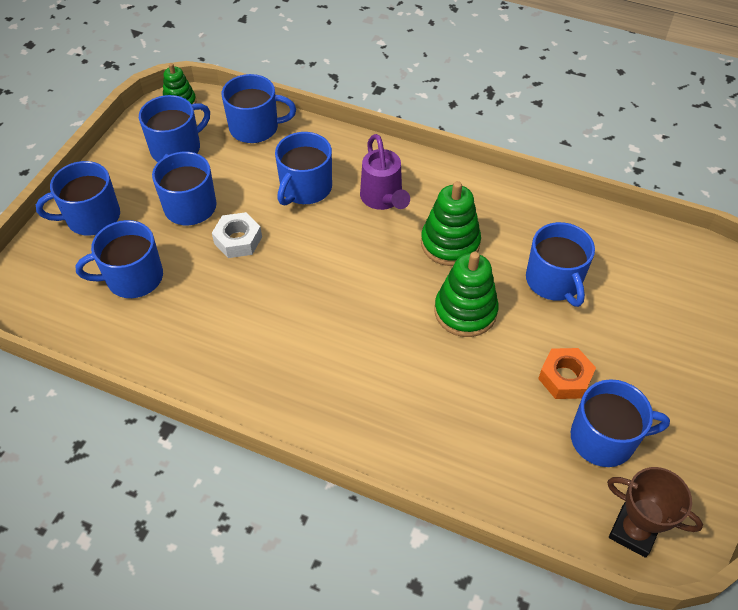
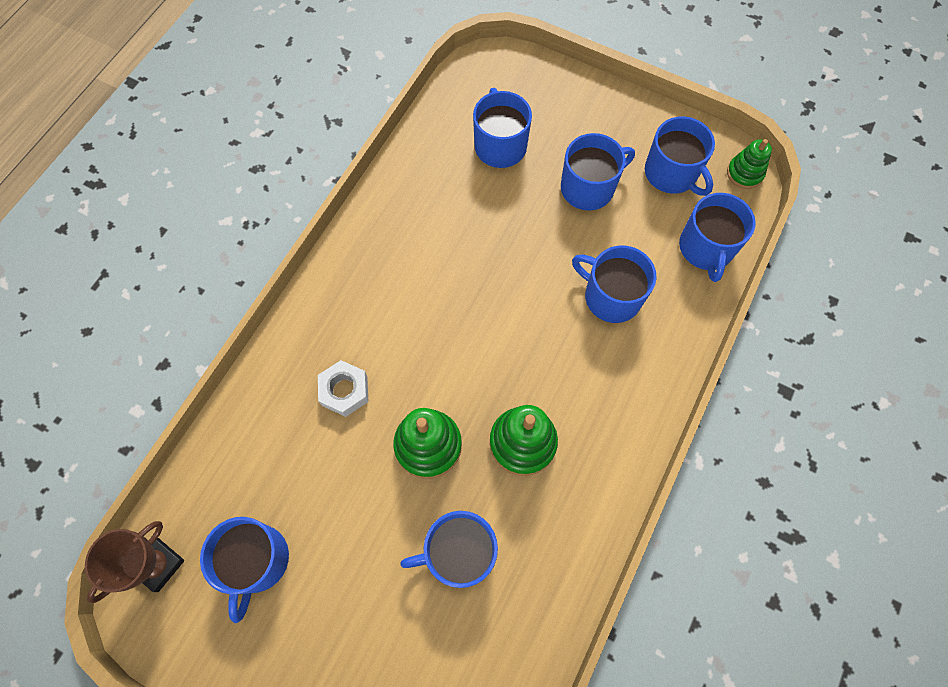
camera: 95 degrees right, 15 degrees up
(92, 217) = (576, 107): blue mug -> none
(238, 240) = (540, 231): white nut -> white nut (344, 391)
(383, 200) = (591, 377): purple watering can -> none
(565, 378) = (332, 536): orange nut -> none

